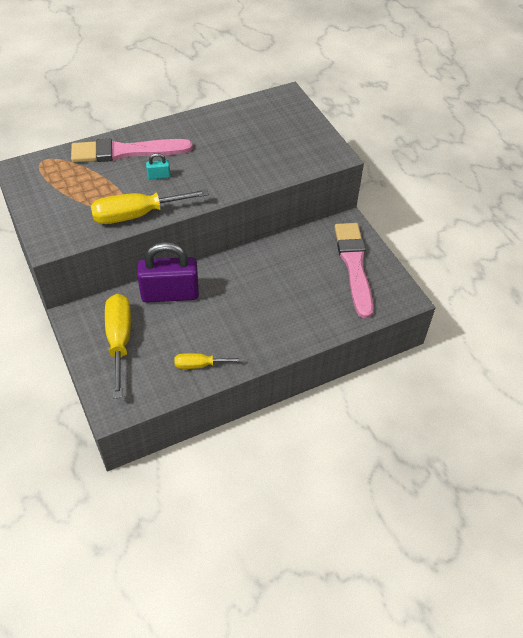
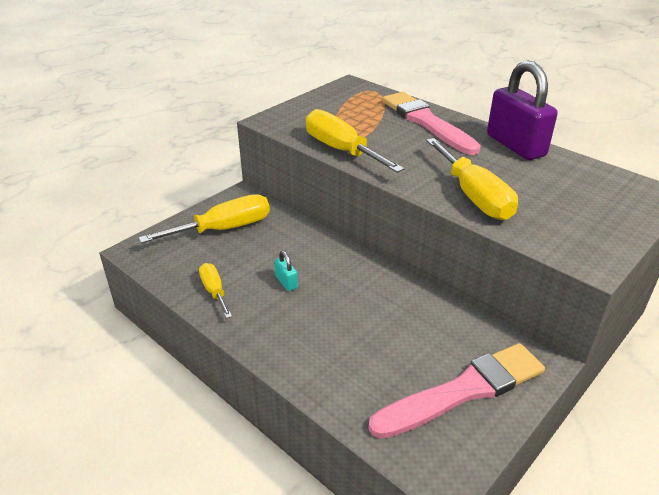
camera: 70 degrees right, 15 degrees down
(159, 176) = (410, 147): turquoise padlock -> turquoise padlock (286, 282)
(170, 294) = (303, 242): purple padlock -> purple padlock (515, 145)
(244, 172) = (474, 196): none -> yellow screwdriver

